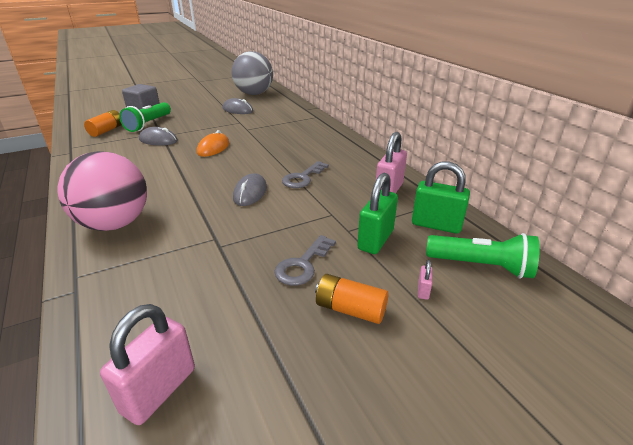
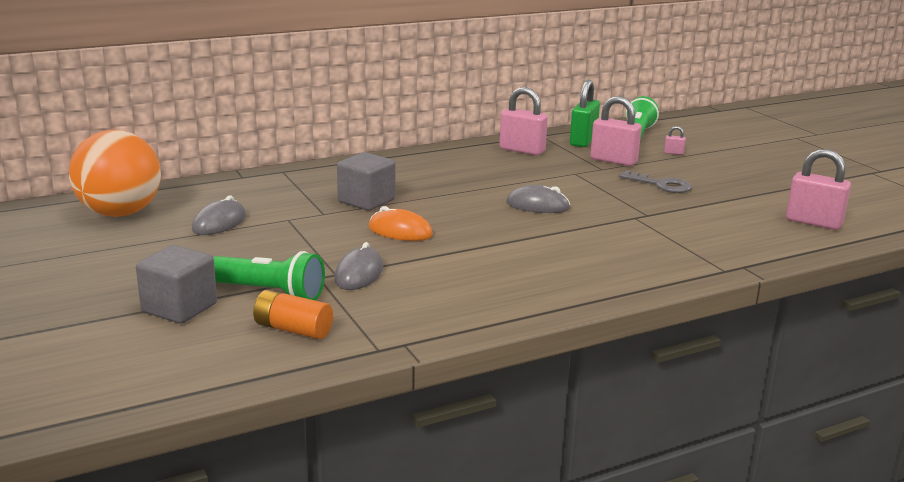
camera: 90 degrees left, 10 degrees down
(115, 224) = (625, 267): pink ball -> none
(254, 94) = (120, 213): grey ball -> orange ball
(265, 138) = (366, 201): none -> grey cube
(303, 178) = (496, 182): grey key -> none
(350, 309) = (705, 173): orange battery -> none
(375, 240) = (613, 161): green padlock -> pink padlock

